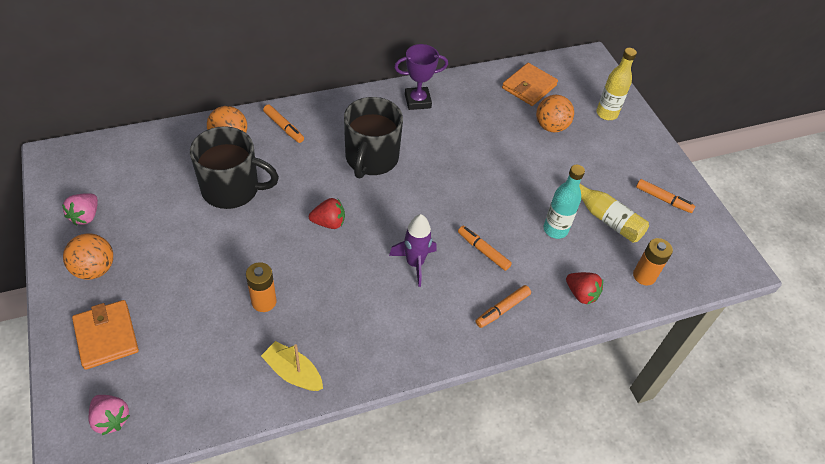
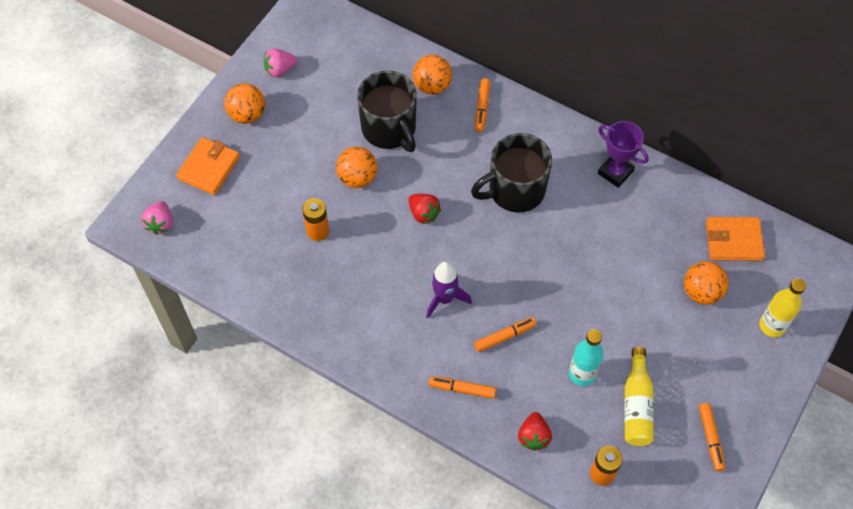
camera: 55 degrees right, 10 degrees up
(248, 239) = (357, 178): none -> orange ball
(293, 372) = (282, 295): yellow boat -> none
(483, 251) = (505, 336): orange marker -> orange marker turned 60 degrees clockwise

